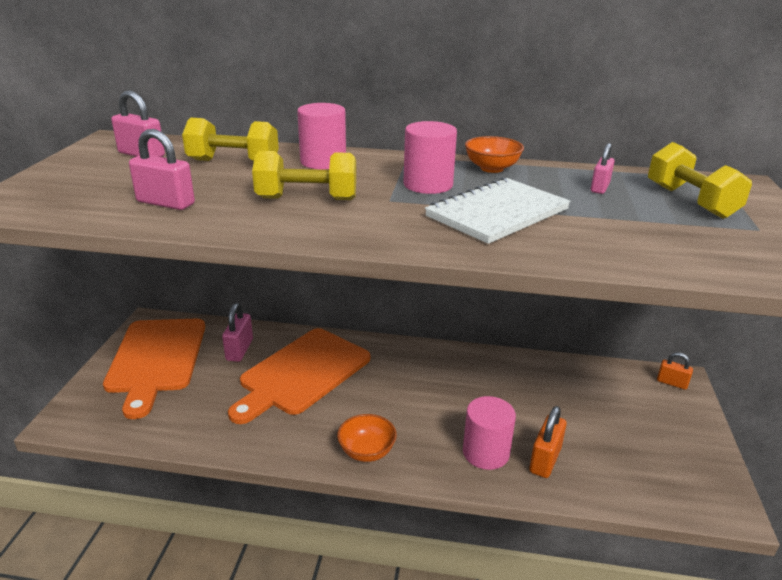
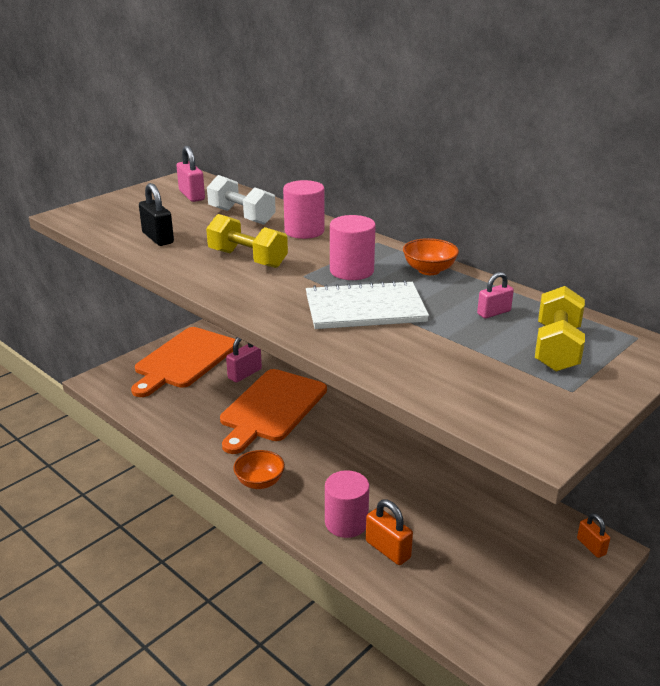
camera: 35 degrees right, 0 degrees up
(165, 203) = (158, 238): pink padlock -> black padlock
(233, 162) = (241, 216): yellow dumbbell -> white dumbbell
(302, 373) = (271, 408): orange cutting board -> orange cutting board turned 45 degrees counterclockwise
(545, 460) = (388, 549): orange padlock -> orange padlock turned 75 degrees clockwise

